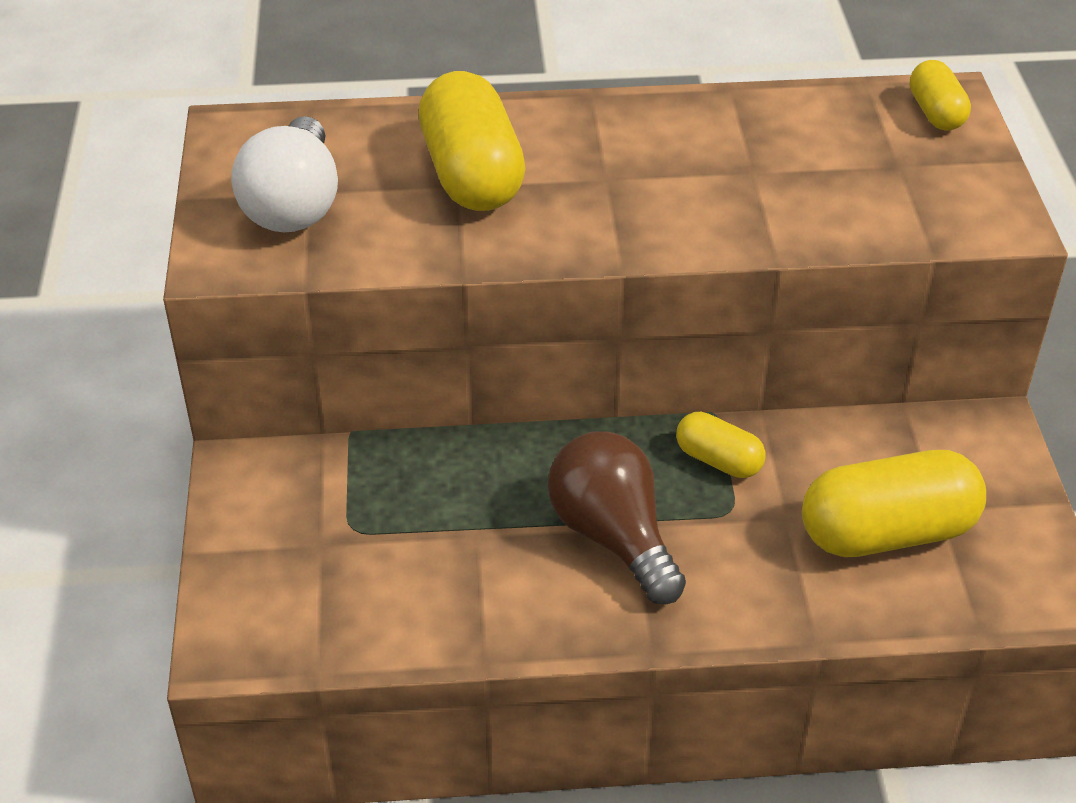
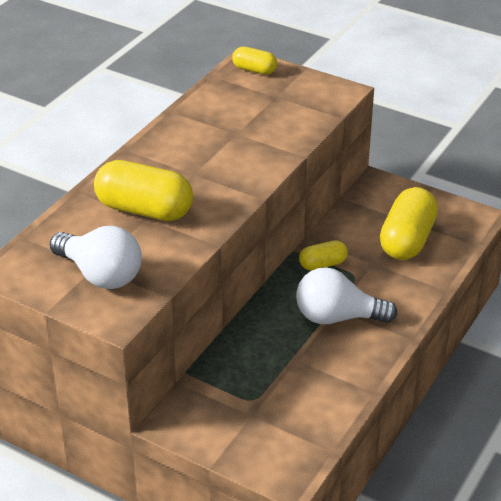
camera: 55 degrees left, 5 degrees down
(613, 536) = (337, 317): brown light bulb -> white light bulb

